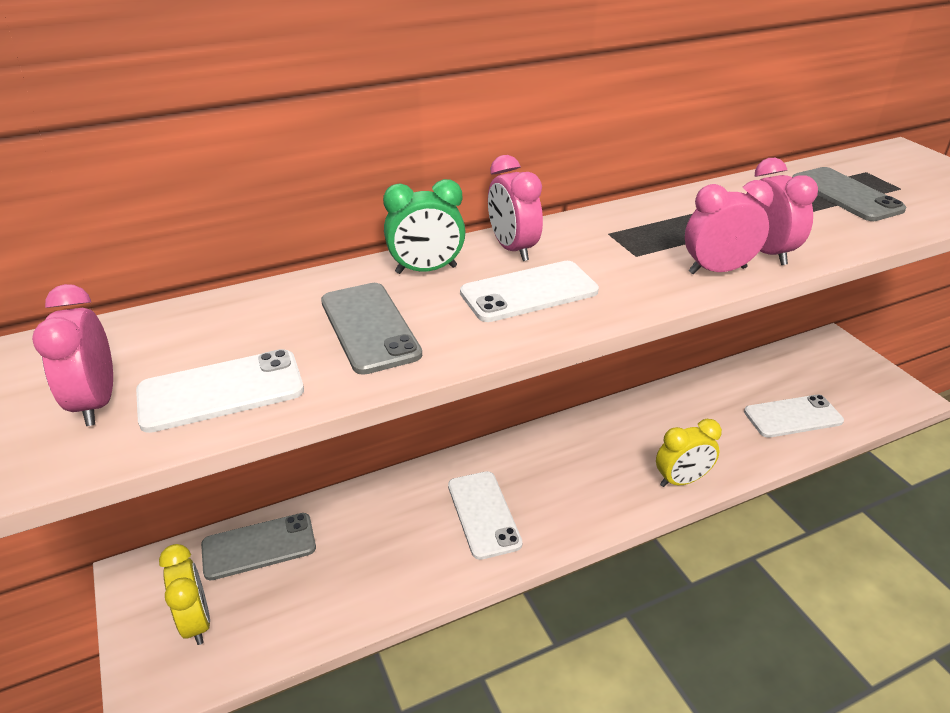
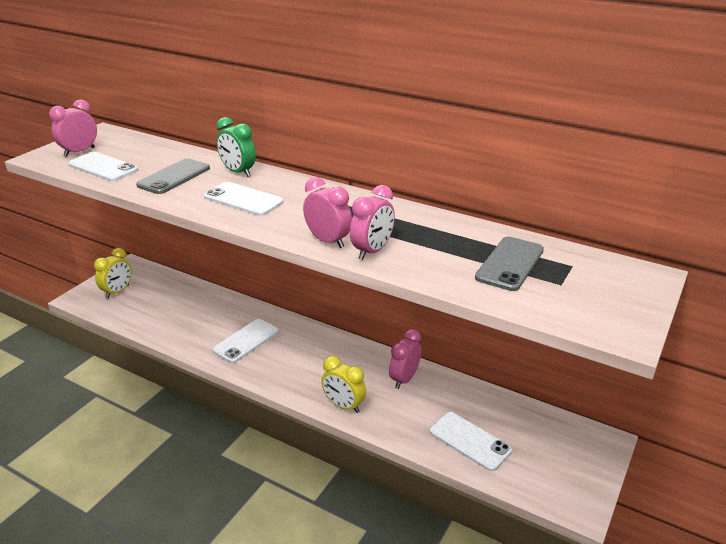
camera: 55 degrees right, 5 degrees down
(259, 546) = (169, 286): grey phone -> none
(512, 249) = (284, 184): pink clock -> pink clock (404, 379)

